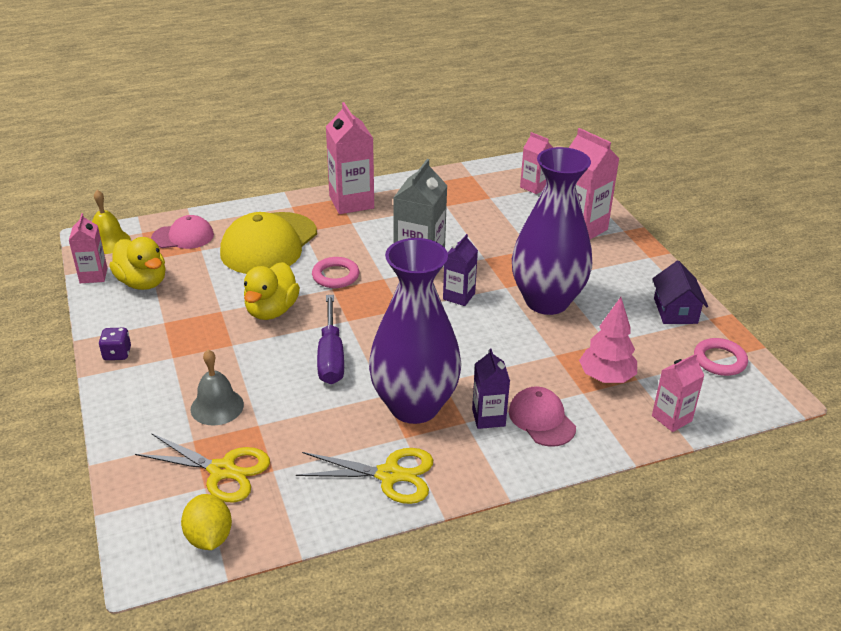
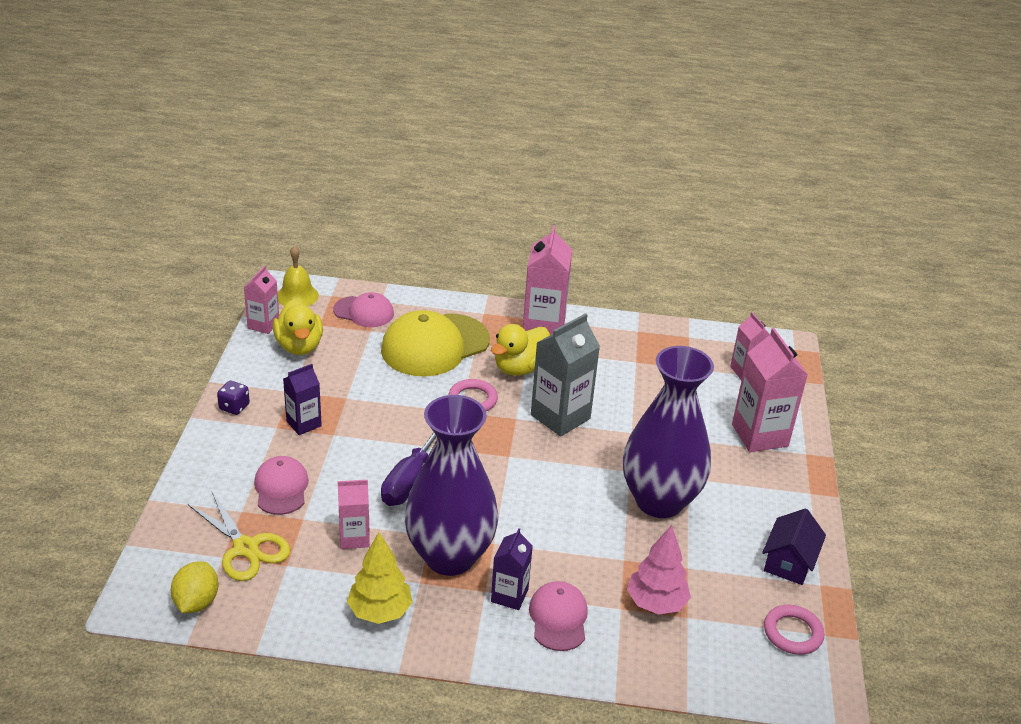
camera: 25 degrees right, 0 degrees up
(217, 406) = (281, 488): grey bell -> pink cap
(271, 310) = (390, 414): yellow duck -> yellow duck (520, 368)
(389, 475) = (380, 611): yellow scissors -> yellow tree
(459, 296) = (574, 463): purple carton -> purple carton (304, 423)
(671, 418) = (689, 671): pink carton -> pink carton (354, 538)

